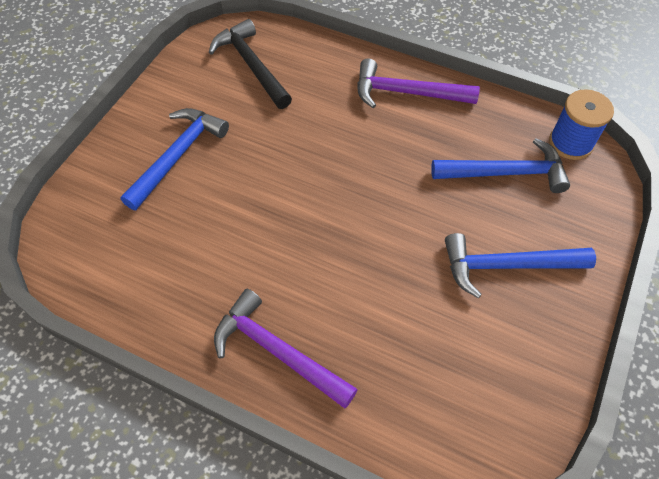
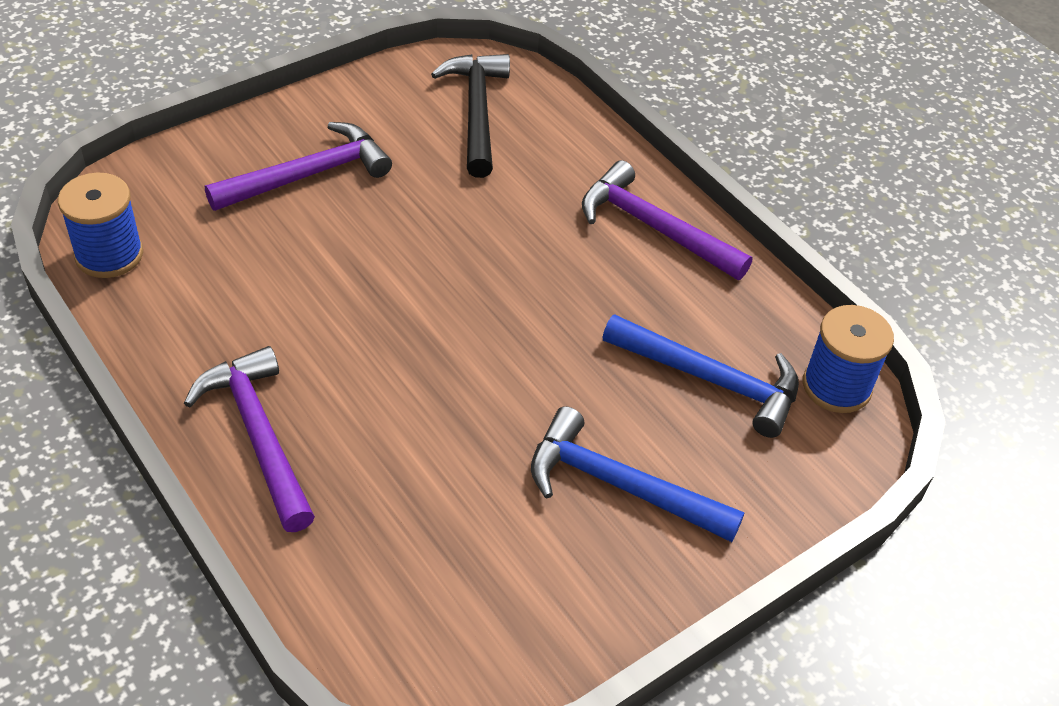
camera: 25 degrees right, 10 degrees down
(85, 276) = (109, 254): none -> blue spool
(178, 156) = (308, 175): blue hammer -> purple hammer

